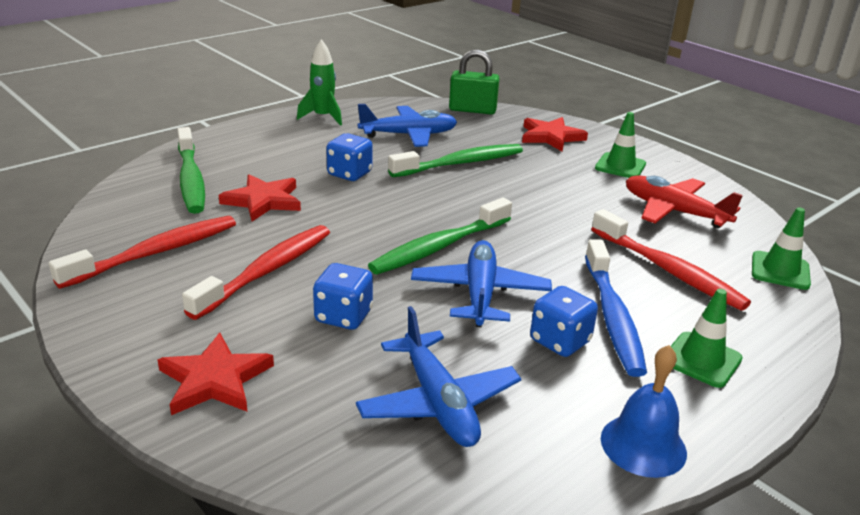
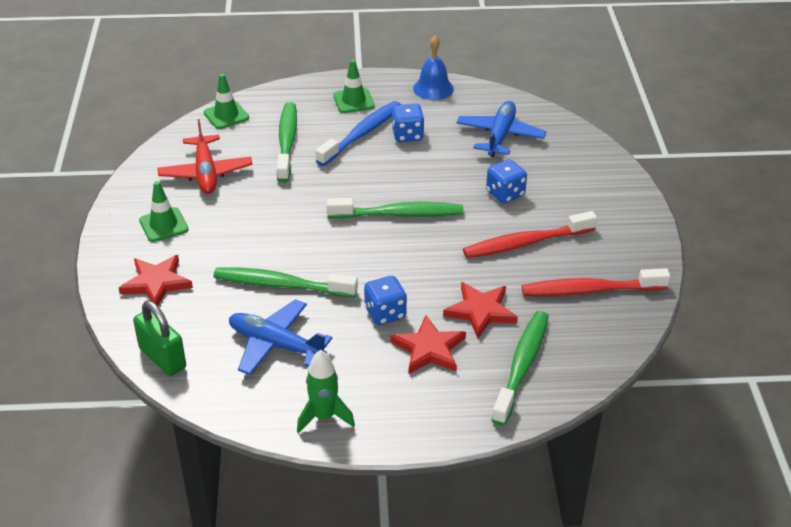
camera: 140 degrees left, 10 degrees up
(215, 379) = (598, 188): red star -> red star (429, 349)
(480, 293) = (414, 175): blue plane -> none
(668, 270) = (287, 141): red toothbrush -> green toothbrush

